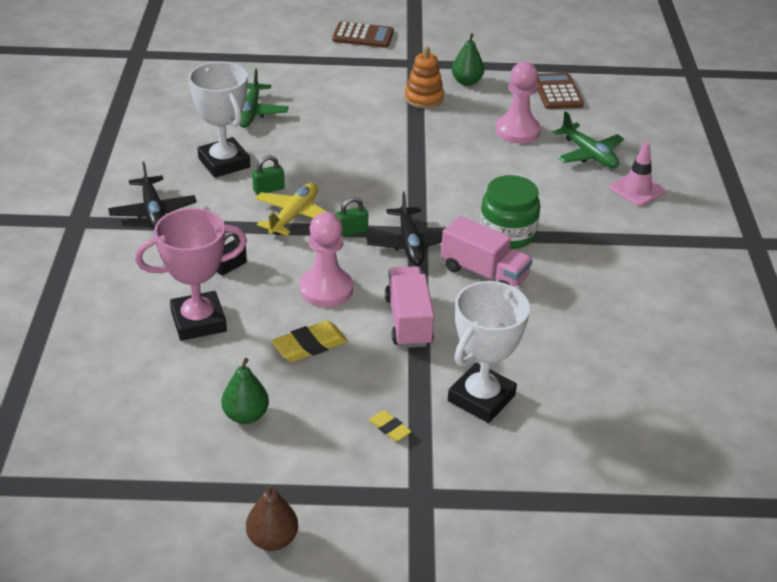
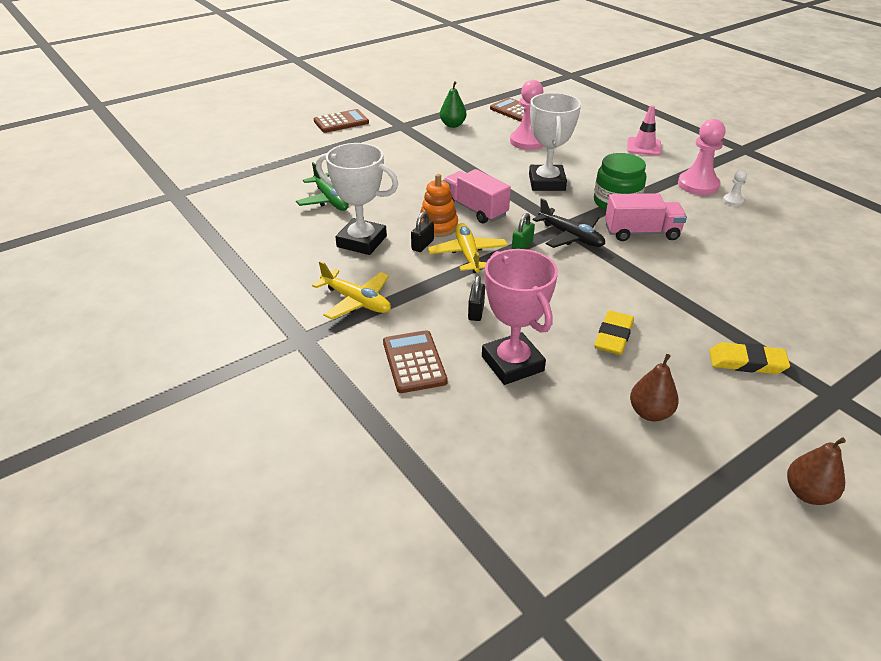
camera: 35 degrees left, 0 degrees up
(130, 280) = (414, 362): none -> brown calculator
(153, 211) = (356, 301): black plane -> yellow plane
(198, 321) = (512, 363): pink trophy -> pink trophy turned 60 degrees counterclockwise
(246, 415) = (650, 413): green pear -> brown pear
(268, 189) = (422, 245): green padlock -> black padlock
(326, 289) = (564, 292): pink pawn -> pink pawn (698, 185)
(389, 428) = (747, 362): yellow eraser -> yellow eraser, size x1.74
(408, 321) = (647, 285): pink truck -> pink truck (475, 209)
(424, 98) = (440, 144): orange stacking toy -> orange stacking toy (438, 226)
(481, 398) = (762, 310): white trophy -> white trophy (546, 182)
(589, 154) = (588, 138): green plane -> none
(638, 289) = (733, 201): none -> white pawn

